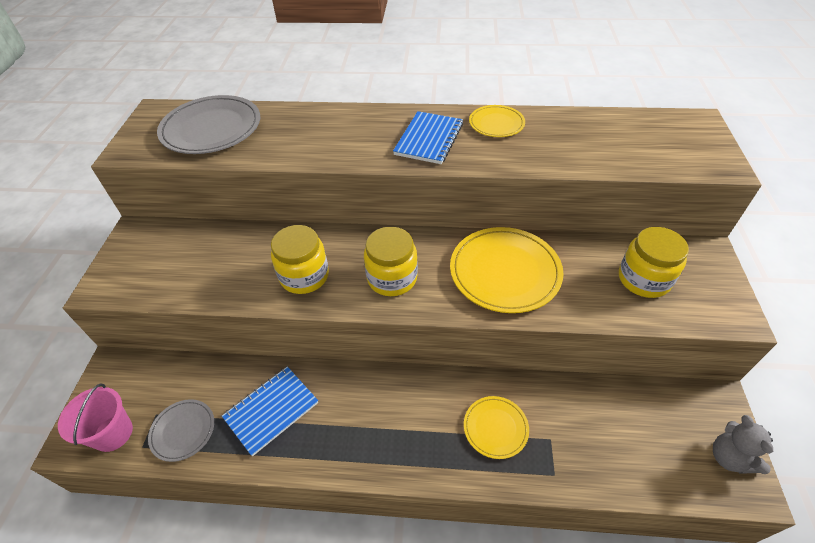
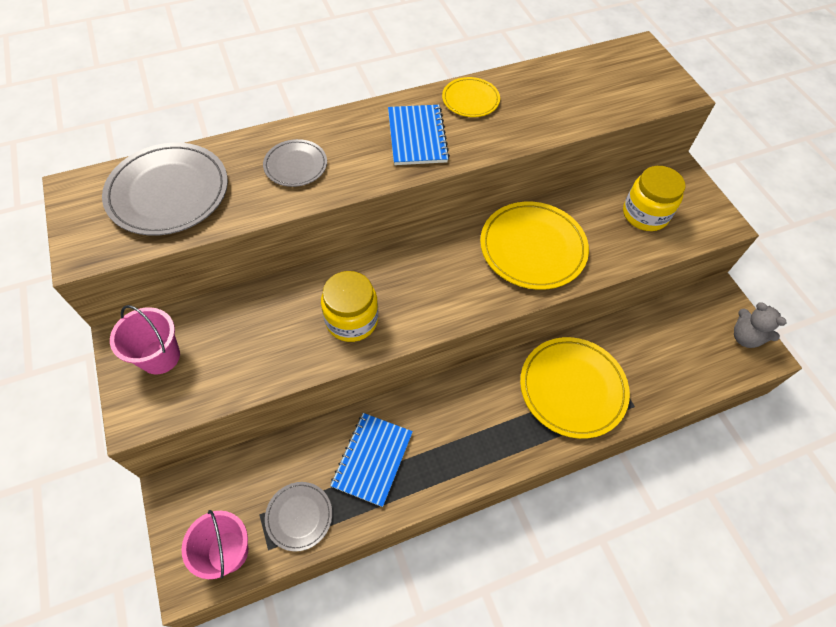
camera: 30 degrees left, 10 degrees up
(148, 251) = (160, 356): none -> pink bucket
(315, 135) = (295, 165): none -> grey plate
(392, 278) = (437, 291): yellow jar -> none
(495, 428) = (572, 388): yellow plate -> yellow plate, size x1.83

